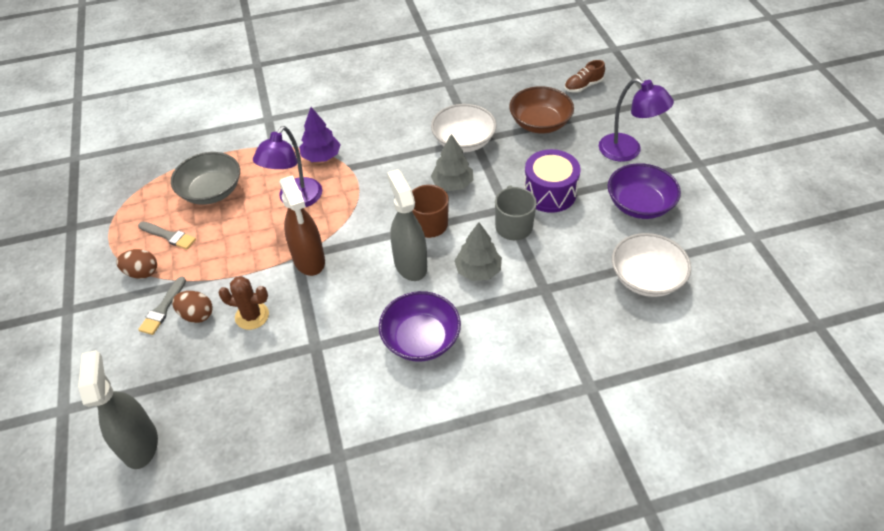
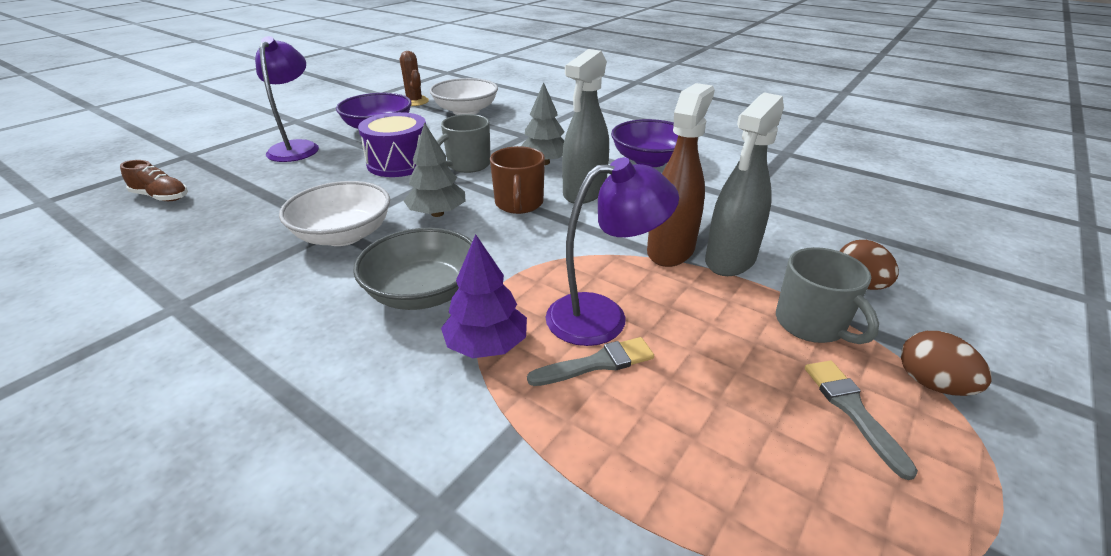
camera: 130 degrees left, 15 degrees down
(140, 444) = (979, 231): grey spray bottle -> grey spray bottle (730, 260)
(163, 309) = (909, 317): grey brush -> grey brush (597, 363)
(206, 266) = (811, 324): none -> grey mug
(211, 191) = (714, 434): grey bowl -> grey bowl (423, 292)
(252, 316) = (787, 247): brown cactus -> brown cactus (414, 101)
(540, 123) = (268, 200): brown bowl -> none

